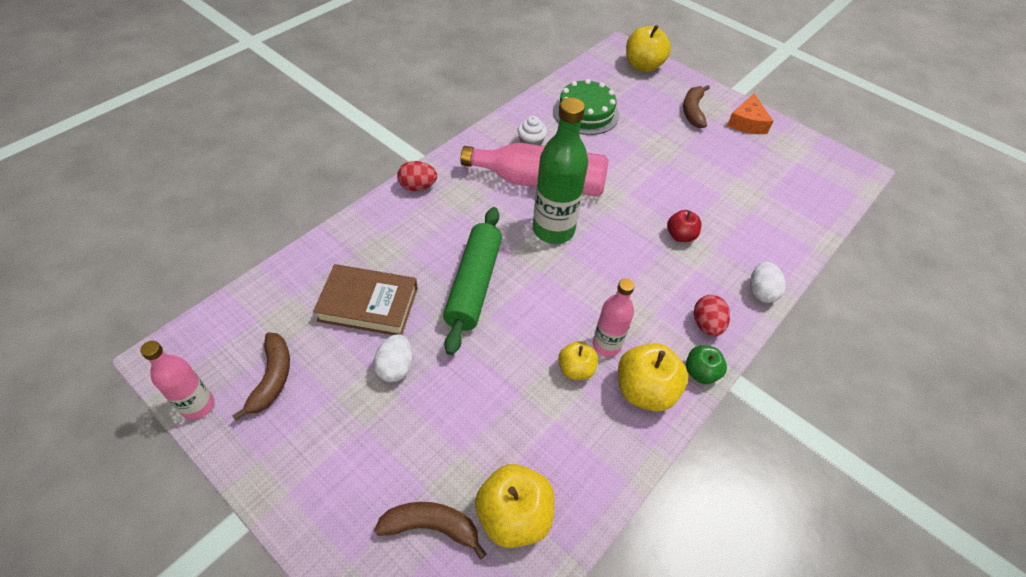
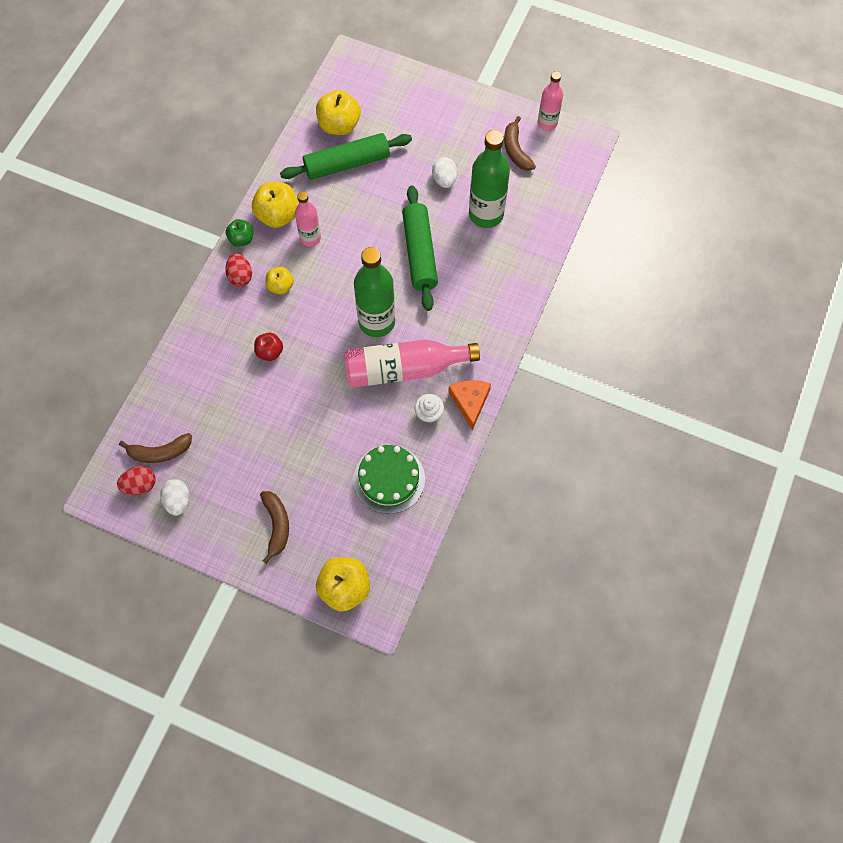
camera: 165 degrees right, 15 degrees up
(368, 304) = (486, 214): brown book -> green bottle
(418, 187) = (506, 327): red egg -> red egg (140, 485)
(431, 527) = (381, 108): brown banana -> brown banana (160, 452)
(523, 440) = (347, 163): none -> green rolling pin
(575, 369) = (327, 215): yellow apple -> yellow apple (280, 286)
(747, 122) = (216, 528): orange cheese -> orange cheese (470, 402)
(761, 292) = (199, 319): white egg -> white egg (178, 501)

